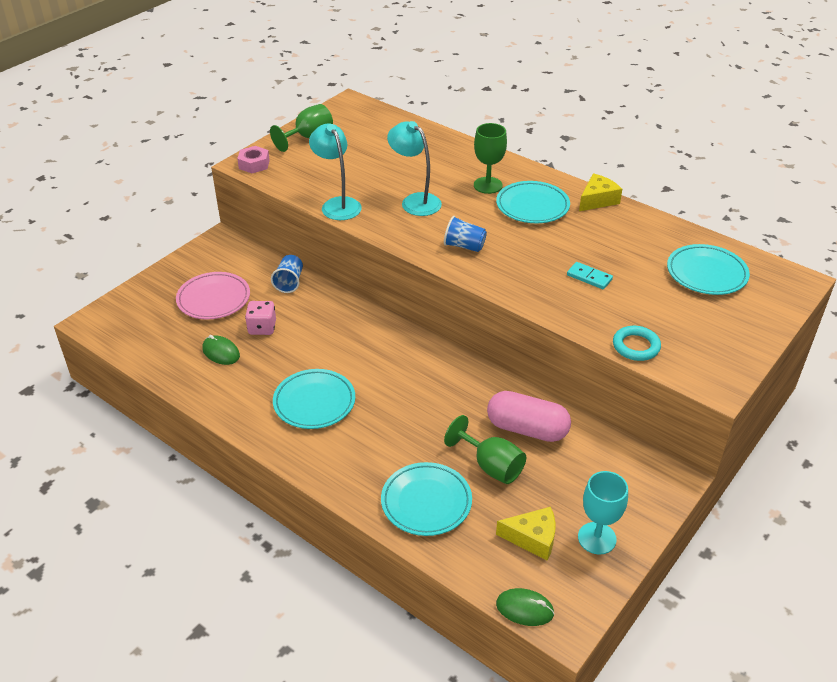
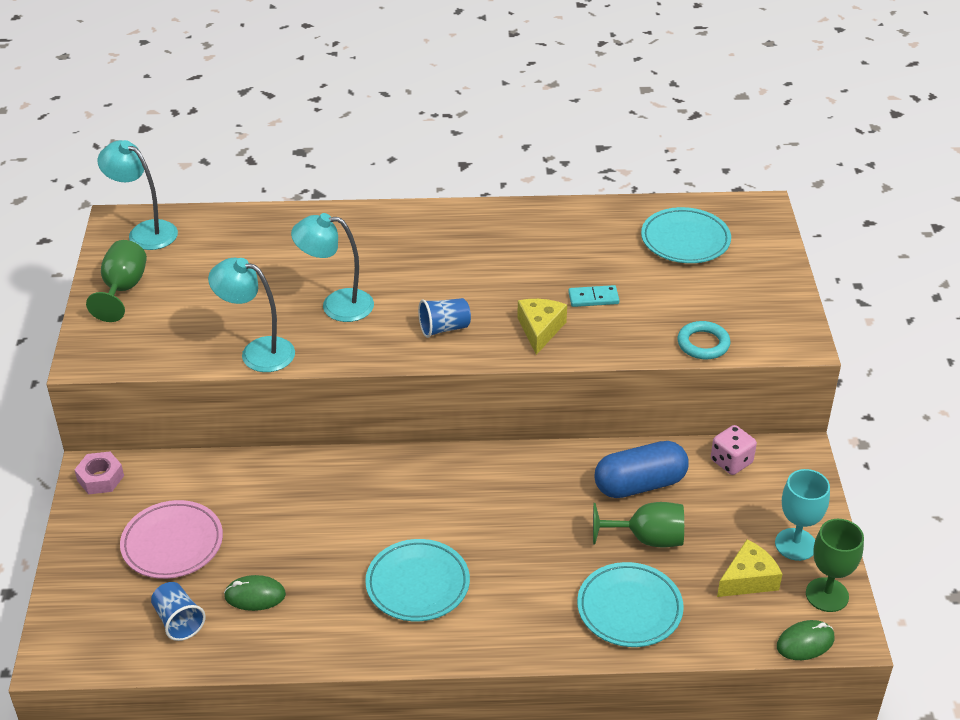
camera: 40 degrees left, 0 degrees up
(254, 164) = (98, 354): pink nut -> pink nut (100, 478)
(262, 328) = (268, 542): pink dice -> pink dice (731, 462)
(289, 282) = (237, 475): blue cup -> blue cup (178, 621)
(357, 113) = (145, 232): none -> turquoise lamp
(488, 185) = (390, 249): green goblet -> green goblet (827, 595)
(527, 429) = (640, 484): pink capsule -> blue capsule
(532, 206) = (460, 250): turquoise plate -> none
(597, 200) = (513, 213): yellow cheese -> yellow cheese (540, 330)

